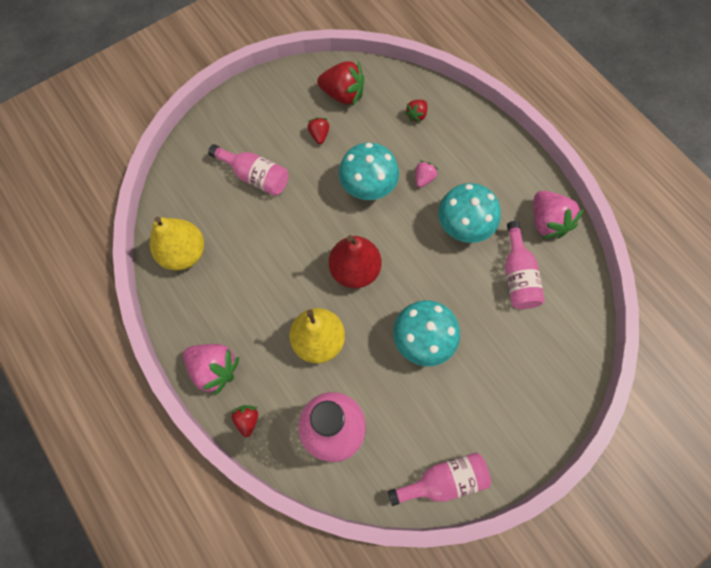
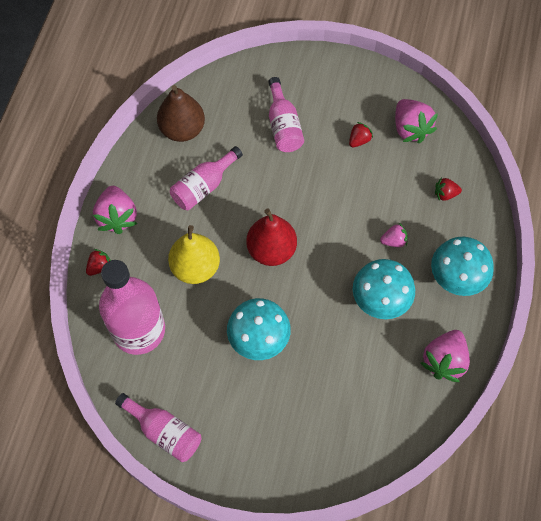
camera: 50 degrees right, 5 degrees down
(184, 253) = (182, 129): yellow pear -> brown pear
(343, 94) = (410, 129): red strawberry -> pink strawberry
(368, 186) = (348, 207): turquoise mushroom -> turquoise mushroom (456, 278)
(517, 275) = (374, 371): pink bottle -> pink bottle (204, 186)

